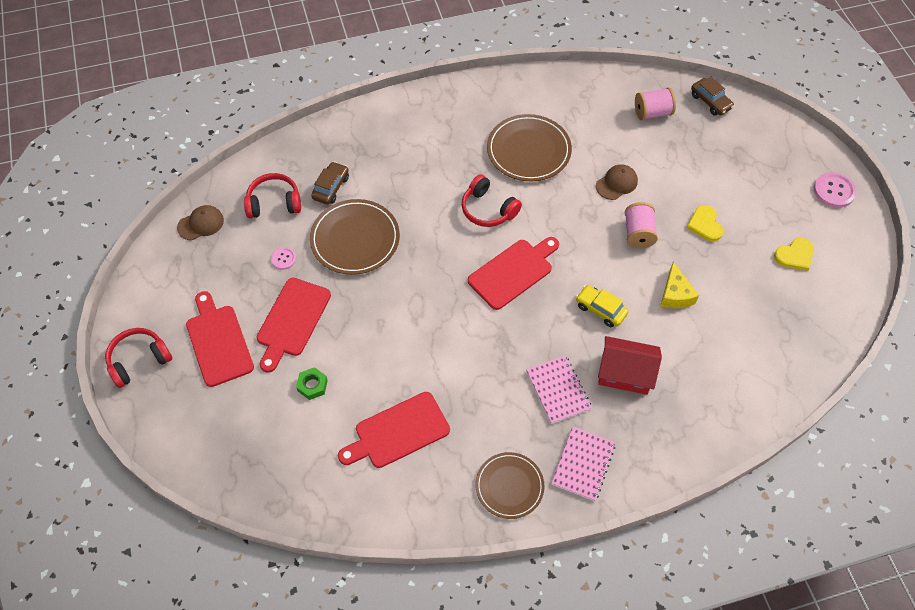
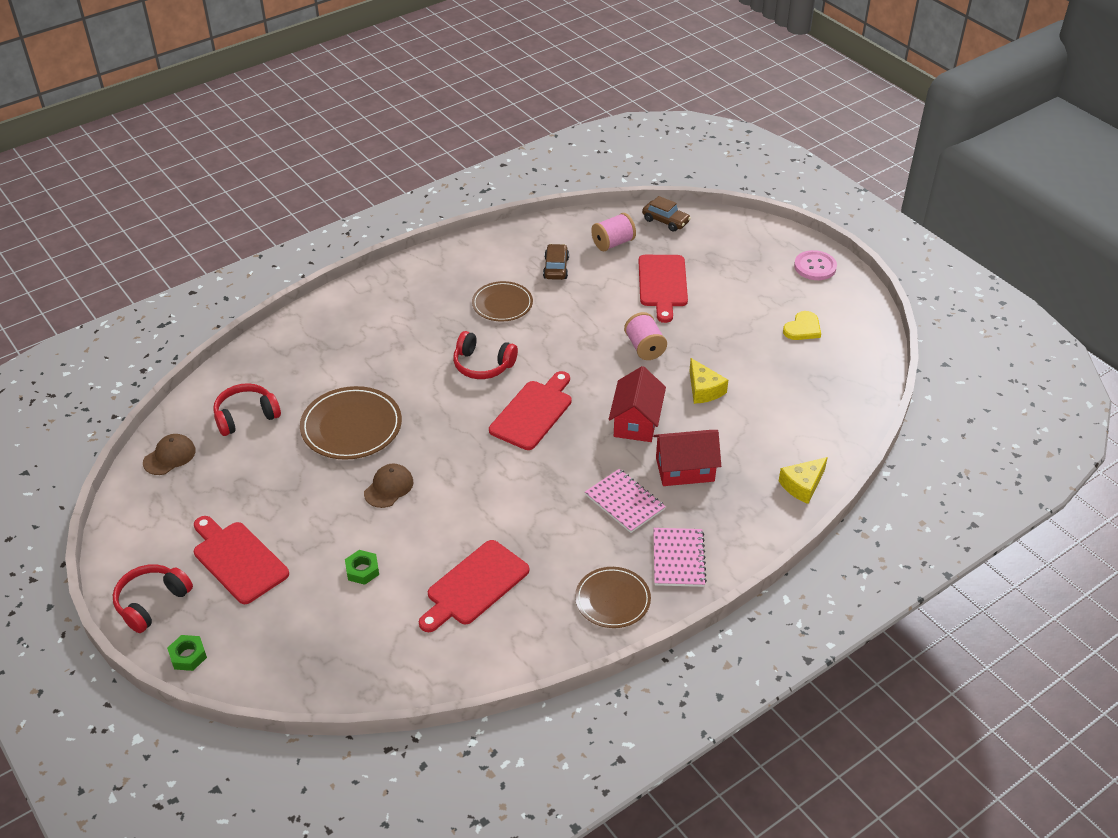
camera: 20 degrees left, 15 degrees down
(148, 421) = (188, 656): none -> green nut
(283, 259) = (279, 464): pink button -> none
(292, 320) = (314, 517): red cutting board -> red cutting board (662, 284)
(331, 187) = (304, 387): brown car -> brown car (556, 268)
(528, 150) = (502, 304): brown plate -> brown plate, size x0.66
(600, 309) = (636, 422): yellow car -> red house
(616, 183) = (604, 311): brown cap -> brown cap (388, 487)
(705, 224) = (706, 324): yellow heart -> none
(727, 425) = (802, 485): none -> yellow cheese

